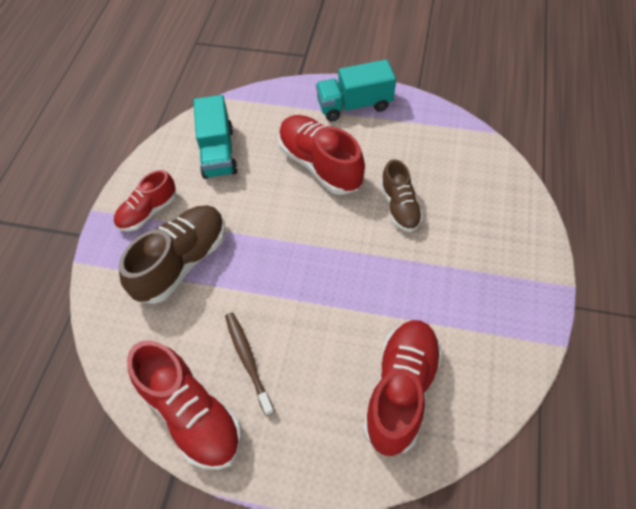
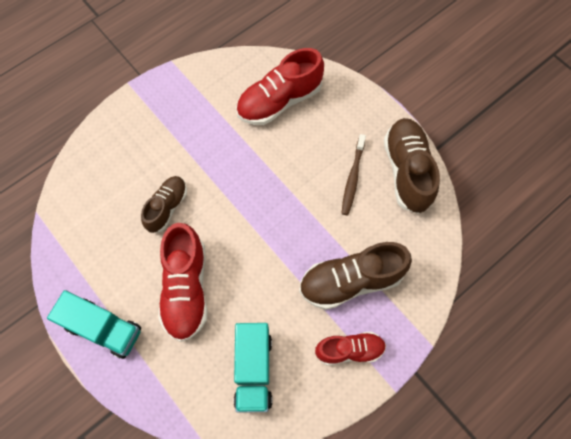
camera: 145 degrees left, 10 degrees up
(191, 414) = (407, 171): red shoe -> brown shoe
(218, 152) = (253, 370): turquoise truck -> turquoise truck turned 150 degrees clockwise

